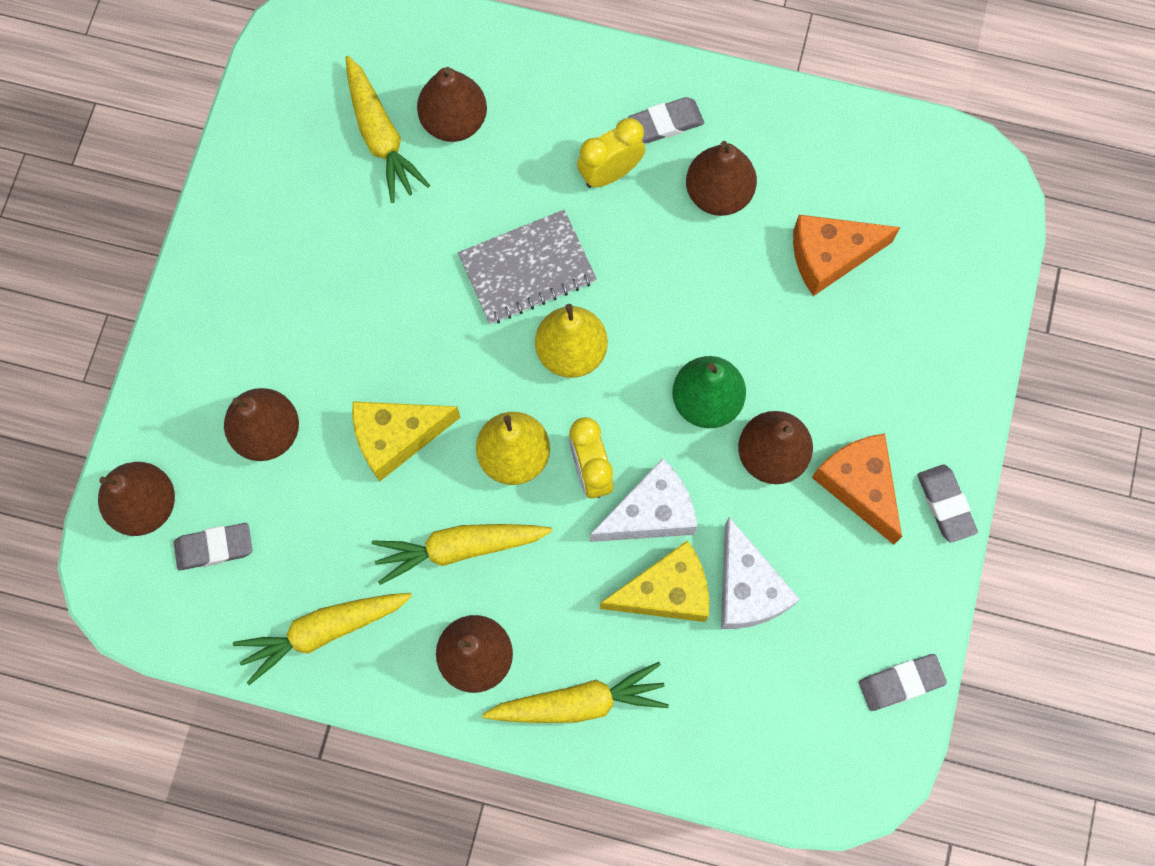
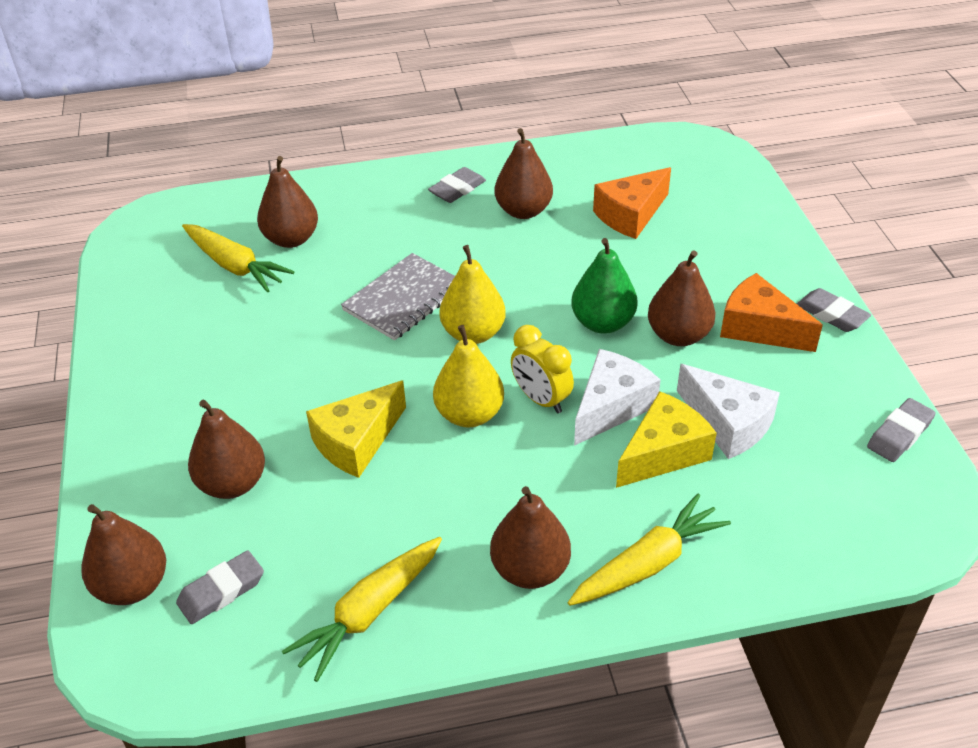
camera: 25 degrees left, 30 degrees down
(459, 548) = (462, 496): yellow carrot -> none
(610, 173) = (433, 227): yellow clock -> none

